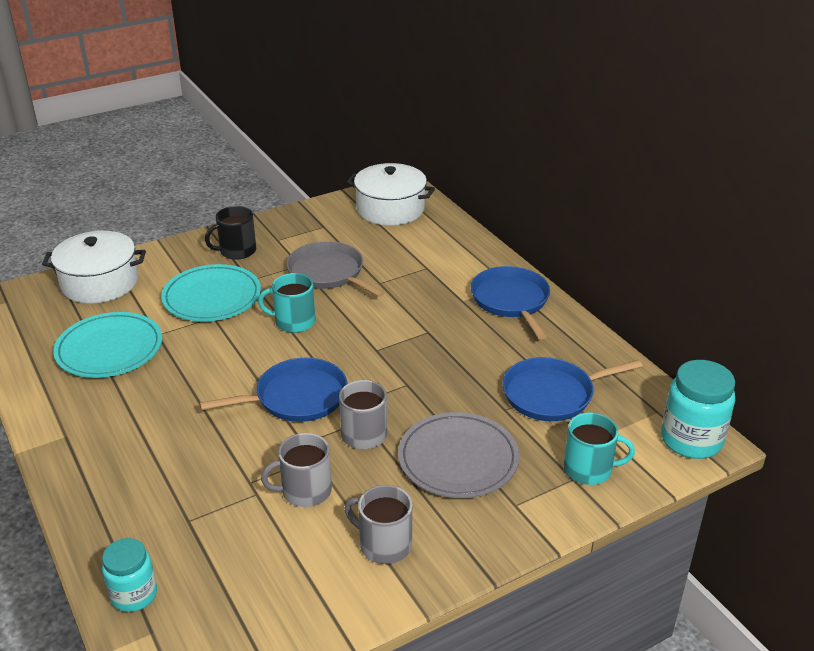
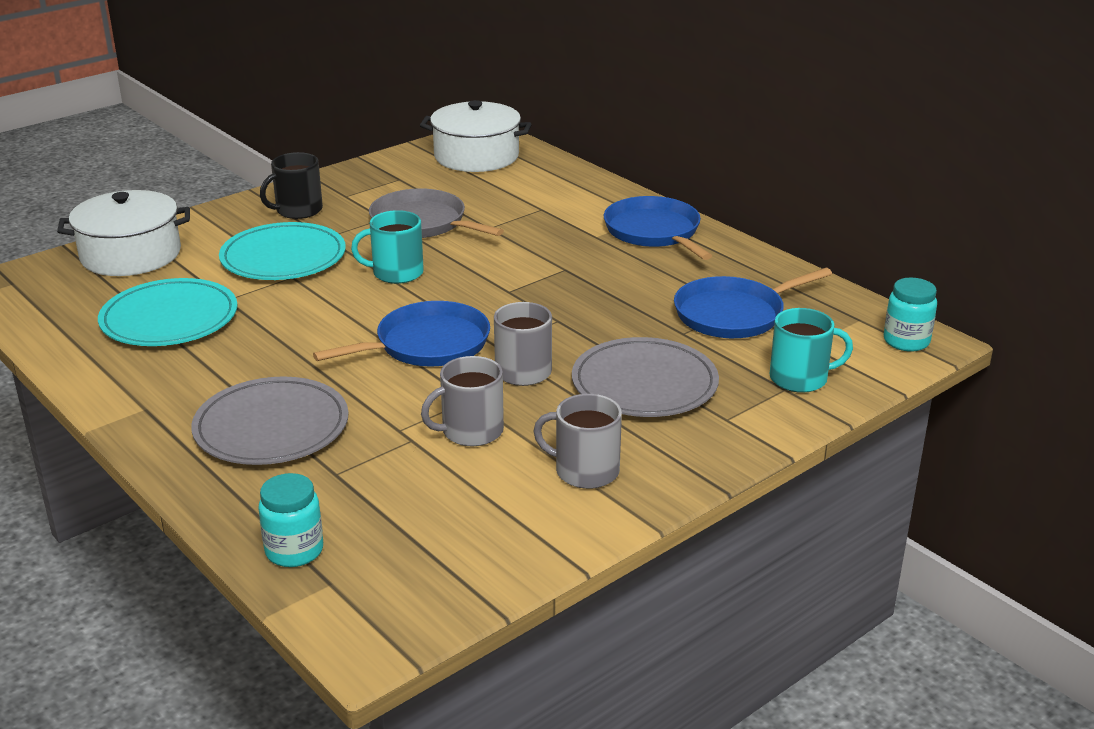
camera: 10 degrees left, 5 degrees down
(153, 467) = (271, 427): none -> grey plate
(691, 440) = (906, 341): turquoise jar -> turquoise jar, size x0.64

